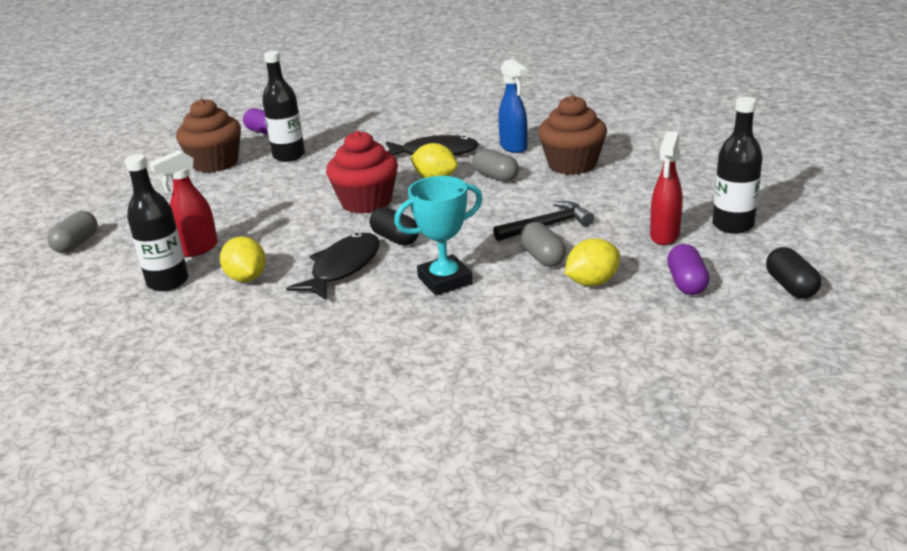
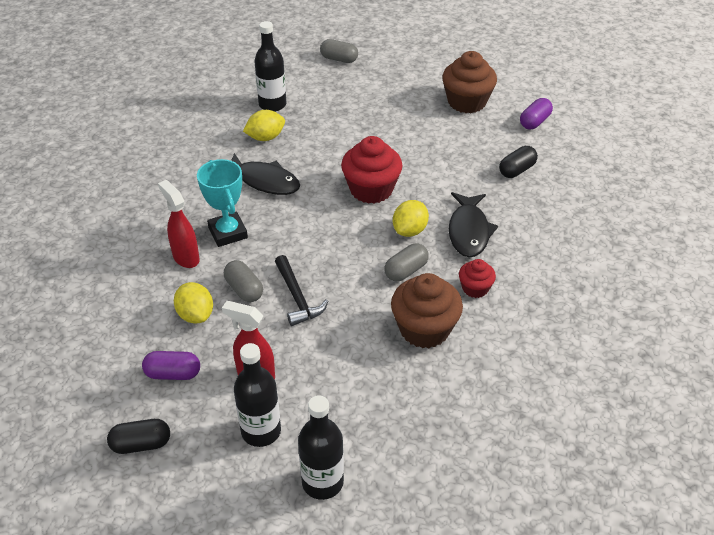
camera: 90 degrees right, 15 degrees up
(197, 249) = (314, 111): red spray bottle -> red spray bottle (186, 257)
(289, 156) = (476, 141): black bottle -> black bottle (322, 482)
(395, 238) = (301, 207): black capsule -> black capsule (516, 170)
(514, 147) = (475, 288): blue spray bottle -> red cupcake
(542, 257) = (244, 289): grey capsule -> grey capsule turned 75 degrees clockwise

